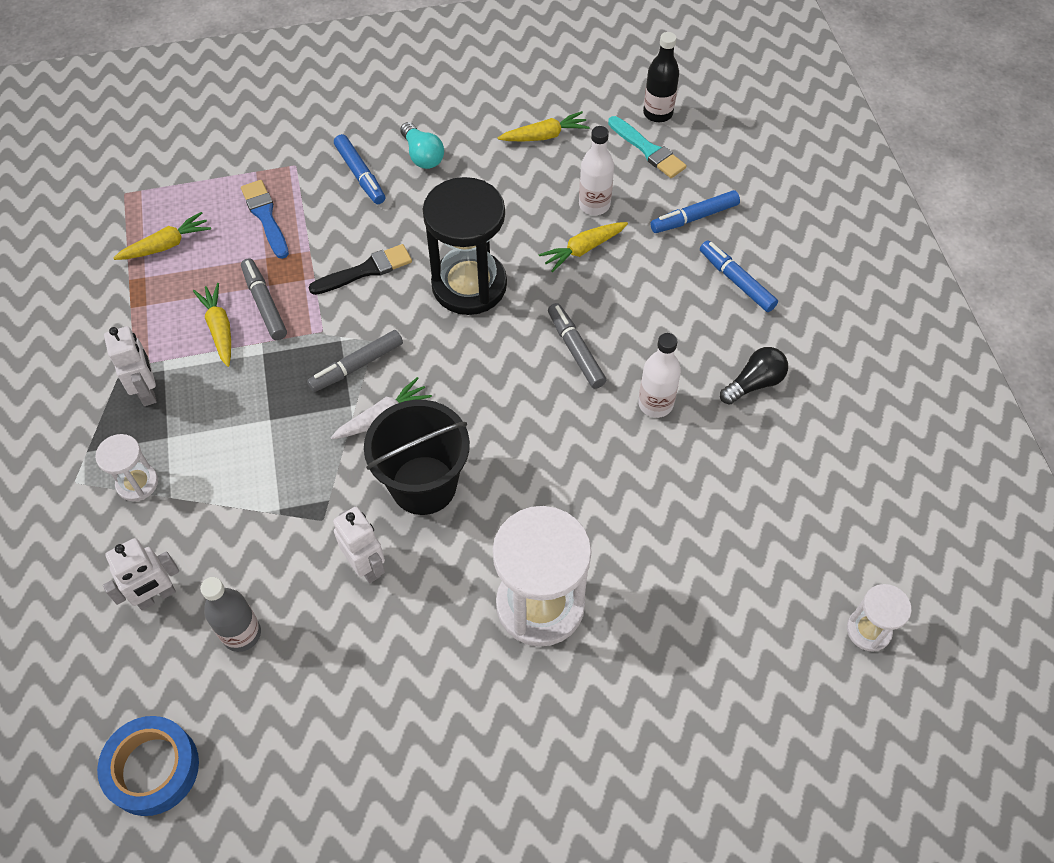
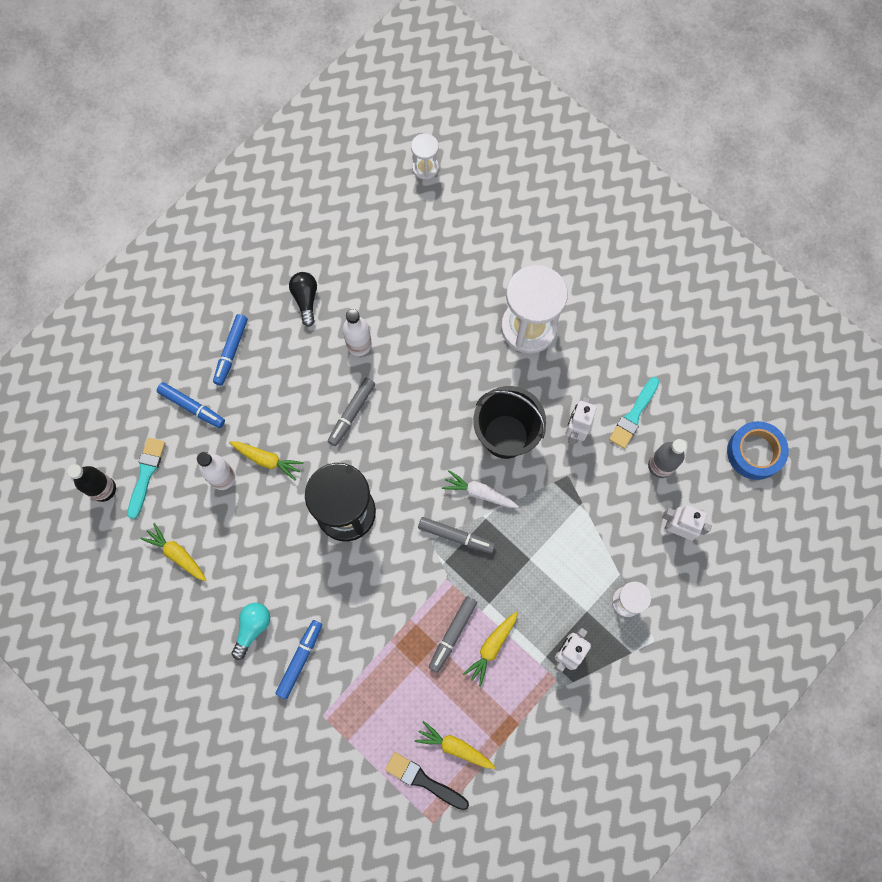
camera: 125 degrees left, 15 degrees up
(265, 216) = (383, 697): blue brush -> none
(327, 649) = (633, 415): none -> turquoise brush
(365, 270) = (380, 589): black brush -> black brush (423, 780)
(754, 383) = (306, 300): black light bulb -> black light bulb turned 60 degrees clockwise

